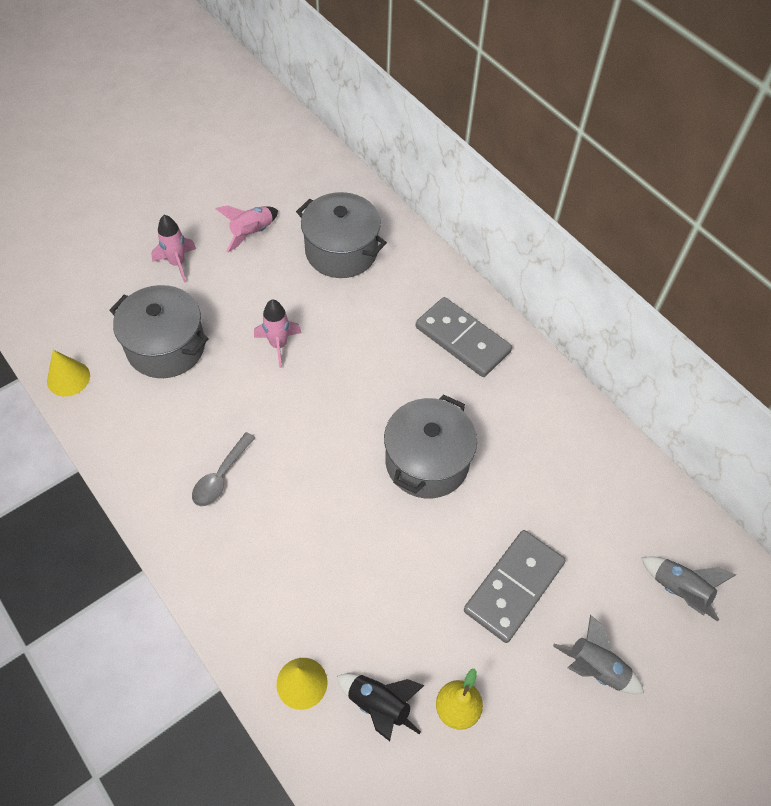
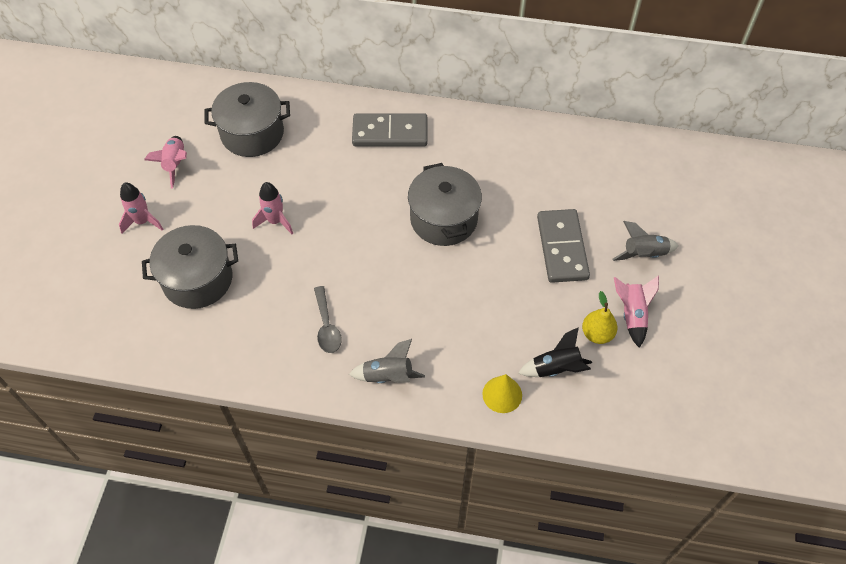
camera: 40 degrees left, 0 degrees up
(68, 378) = (149, 351): yellow cone -> none
(515, 722) = (632, 315): none -> pink rocket
(679, 590) = (645, 181): grey rocket -> grey rocket (388, 376)

